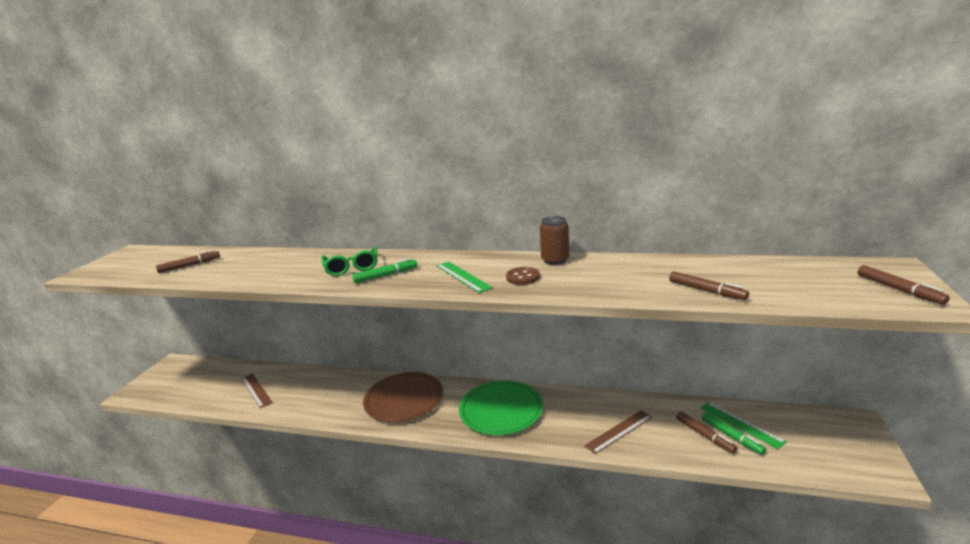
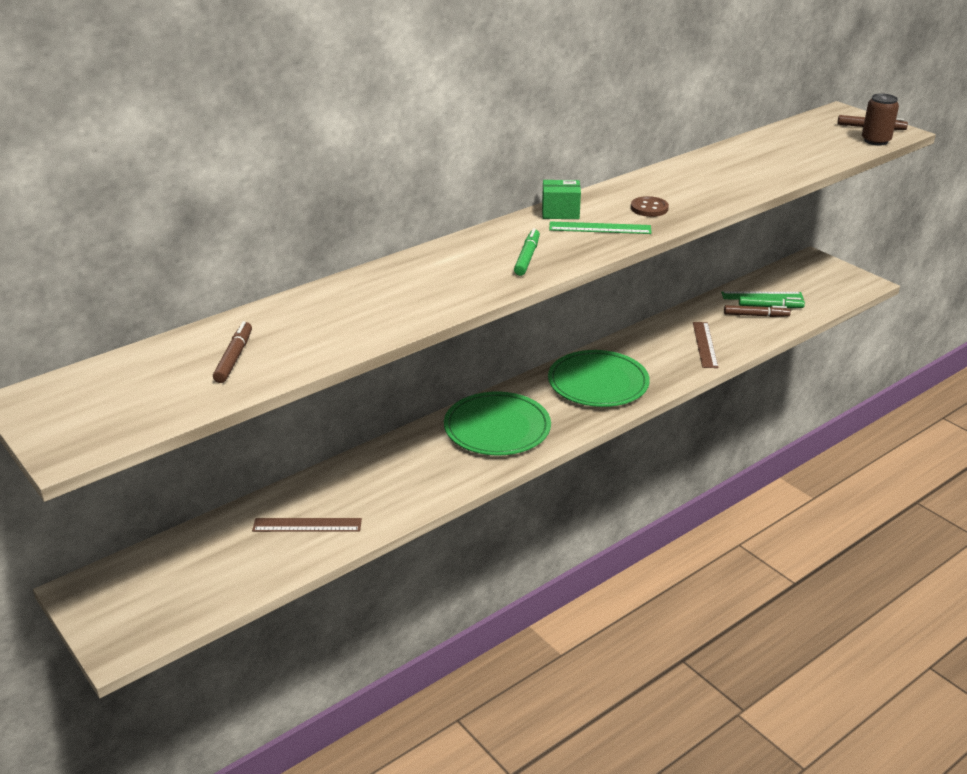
camera: 55 degrees left, 10 degrees up
(352, 267) = (467, 267): green glasses -> none
(404, 399) = (497, 428): brown plate -> green plate
(469, 259) = (560, 212): none -> green box
(555, 260) = (635, 185): brown can -> brown can (875, 141)
(707, 291) = (787, 167): brown marker -> none

